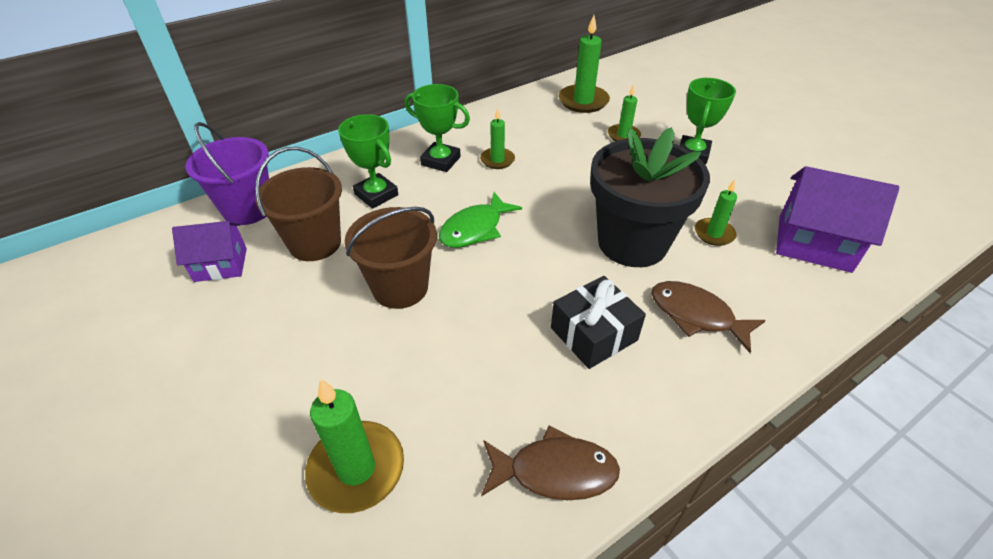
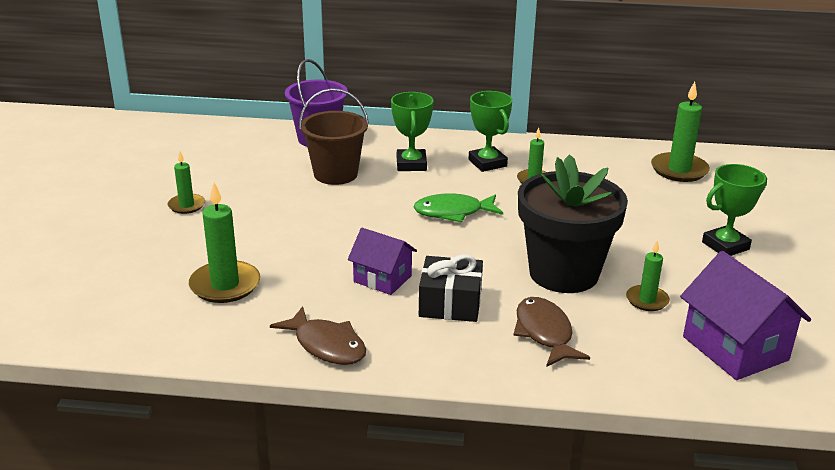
camera: 40 degrees right, 15 degrees down
(221, 265) = (268, 161): purple house -> purple house (382, 279)
(400, 287) = (357, 220): brown bucket -> none
(623, 135) = (677, 207): green candle -> green candle (186, 205)

